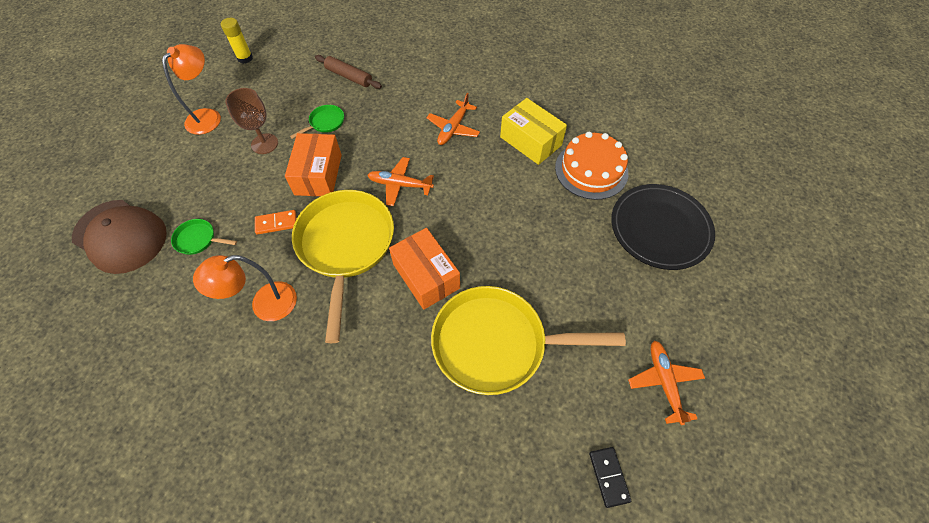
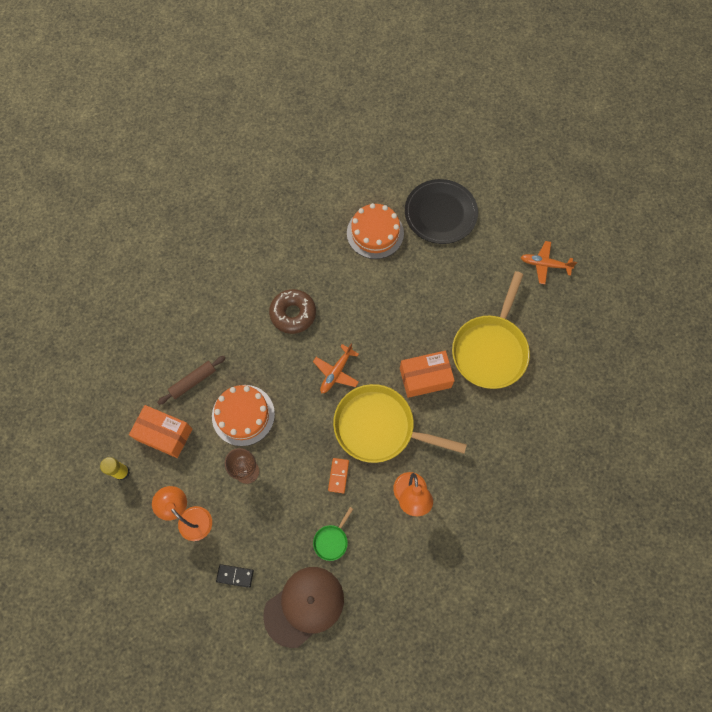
camera: 70 degrees left, 10 degrees up
(318, 174) = (300, 433): orange box -> orange box (164, 434)
(325, 123) = (243, 415): green pan -> orange cake
(453, 128) = (293, 314): orange plane -> brown donut
(530, 141) = (330, 262): yellow box -> none
(608, 477) = (588, 319): black domino -> black domino (235, 576)

